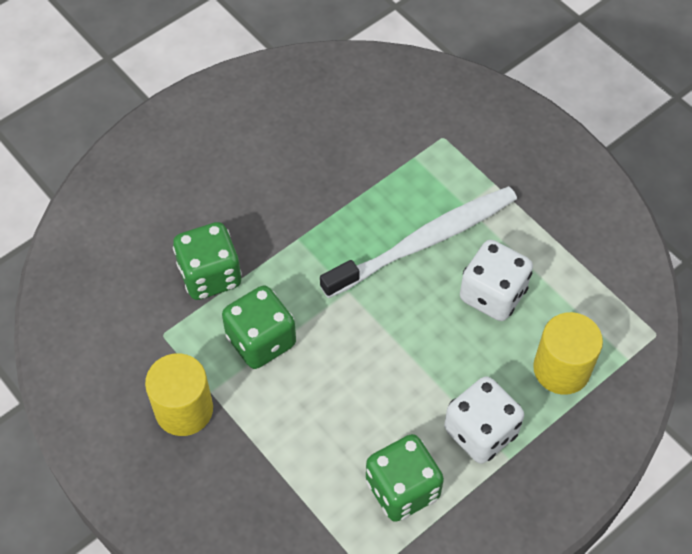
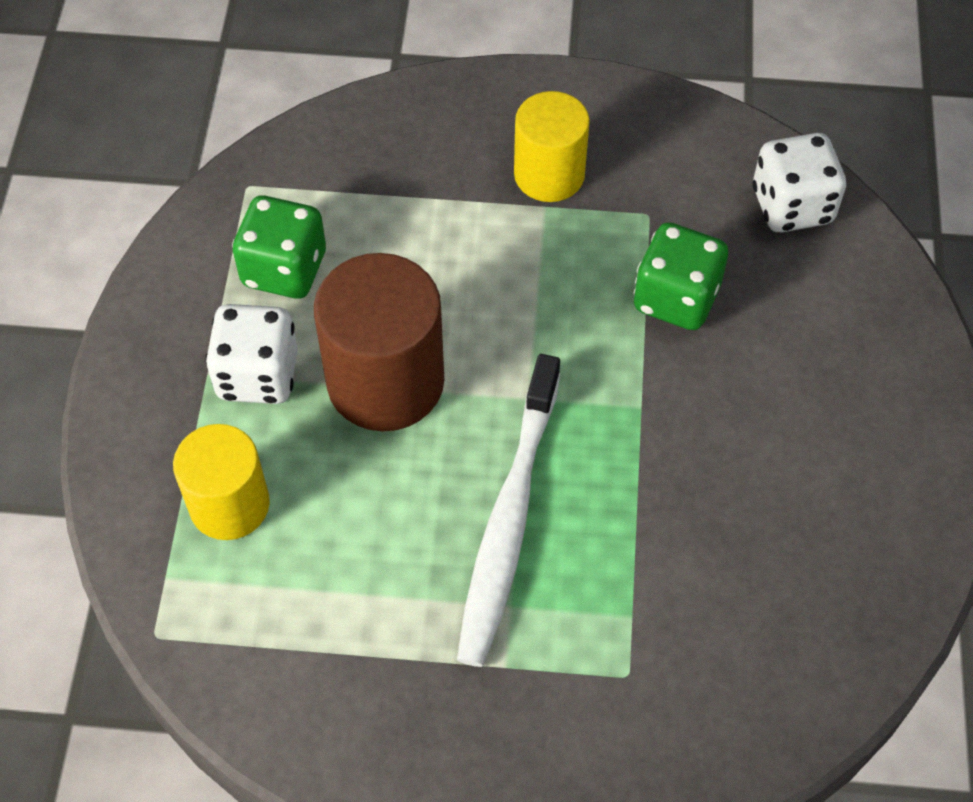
camera: 135 degrees right, 0 degrees up
(261, 340) = (554, 283): green dice -> none
(413, 365) = (385, 382): none -> brown cylinder
(492, 294) = (376, 524): white dice -> white dice (792, 206)

